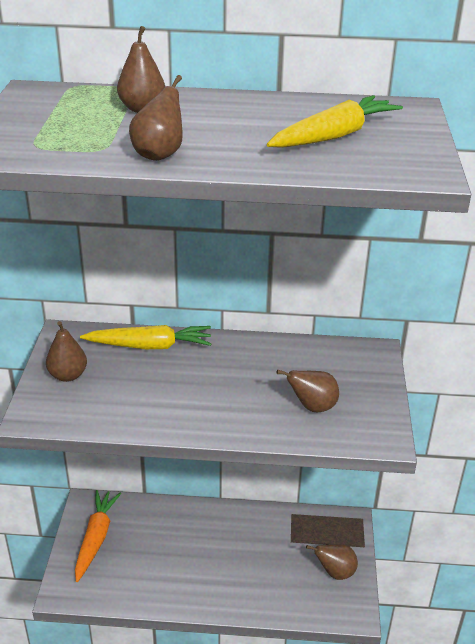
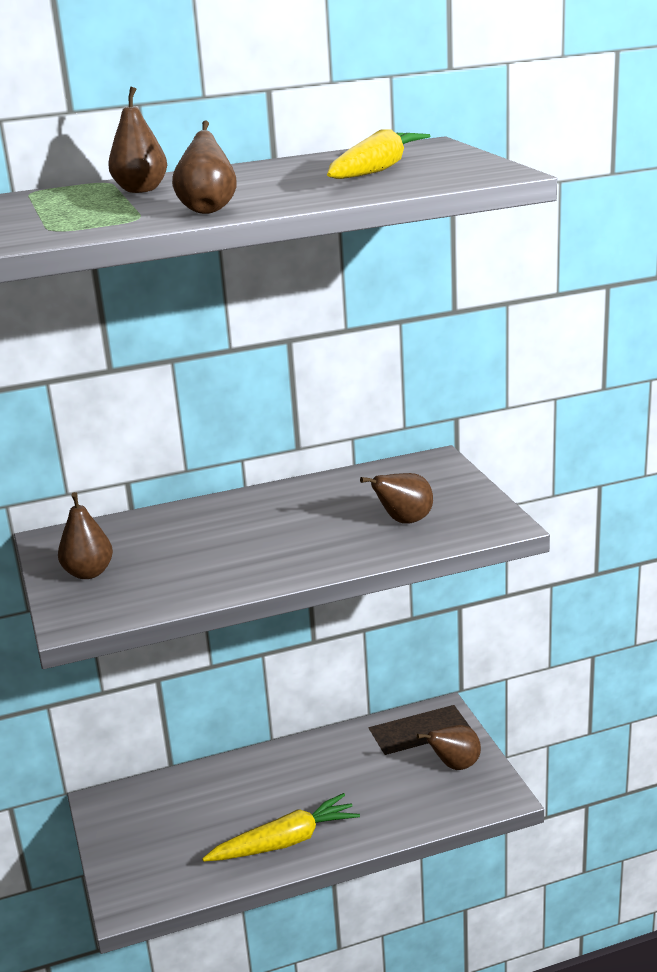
camera: 20 degrees left, 10 degrees down
(96, 538) = (136, 833): orange carrot -> none
(150, 346) = (170, 522): yellow carrot -> yellow carrot (285, 842)

